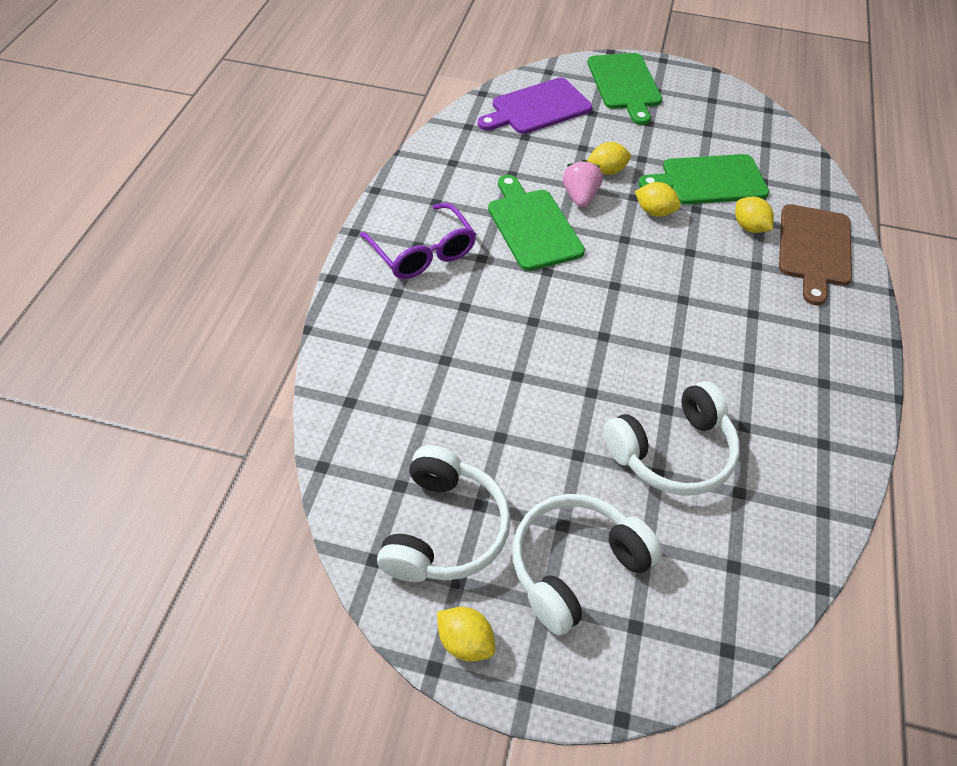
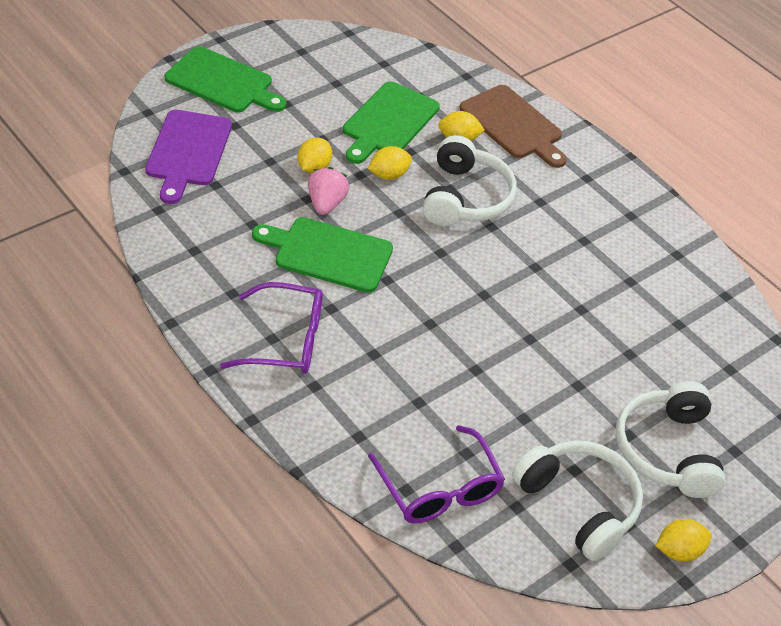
camera: 55 degrees left, 5 degrees down
(369, 423) = (439, 489): none -> purple glasses
(580, 197) = (326, 204): pink strawberry -> pink strawberry turned 60 degrees clockwise
(672, 452) = (620, 333): white headphones -> white headphones (465, 198)

